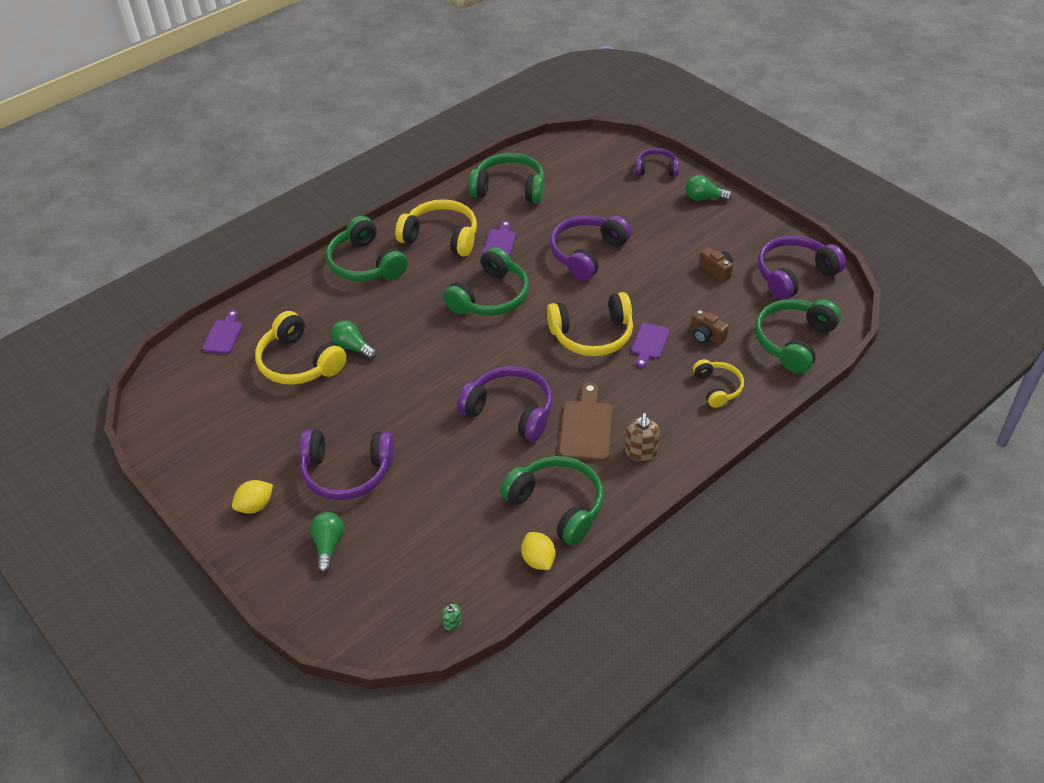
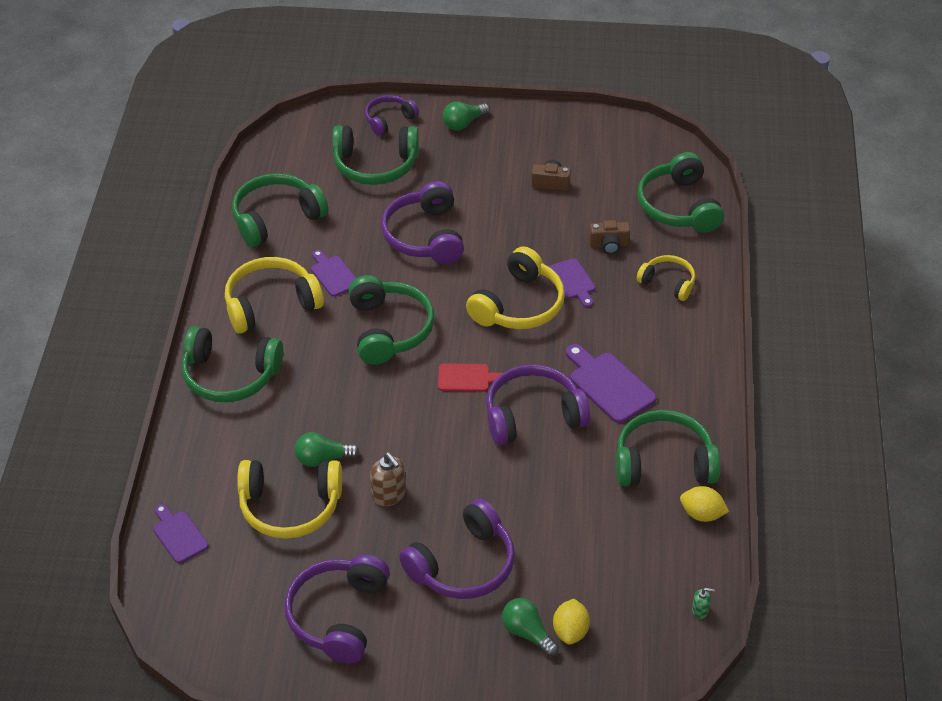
camera: 45 degrees left, 0 degrees up
(255, 506) = (421, 652): yellow lemon -> yellow lemon (570, 631)
(499, 359) = (467, 378): none -> red cutting board
(586, 427) = (609, 385): brown cutting board -> purple cutting board
(611, 191) = (375, 165): none -> green headphones
(641, 452) = (673, 375): brown soap dispenser -> brown soap dispenser (389, 495)
(794, 275) = (615, 149): purple headphones -> purple headphones (338, 616)

